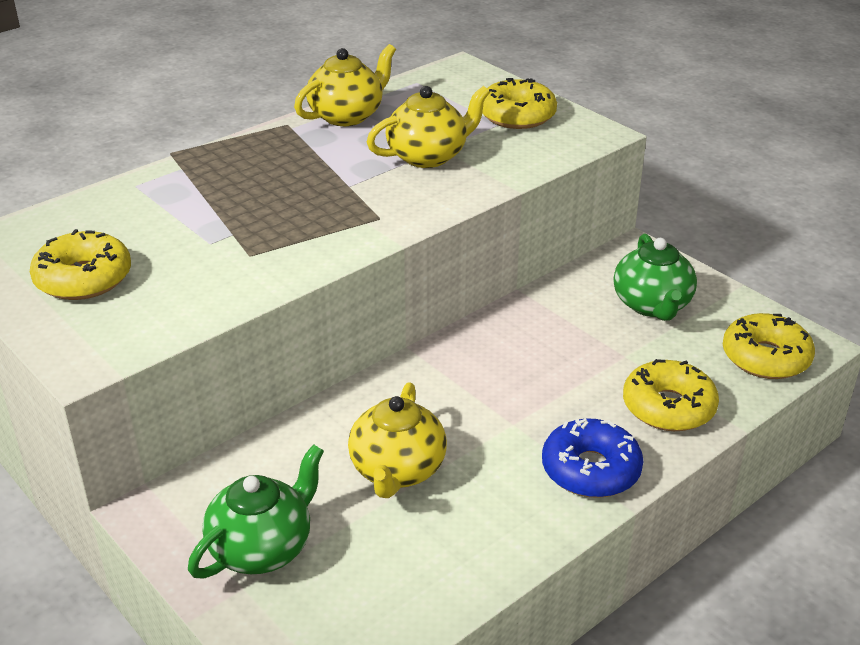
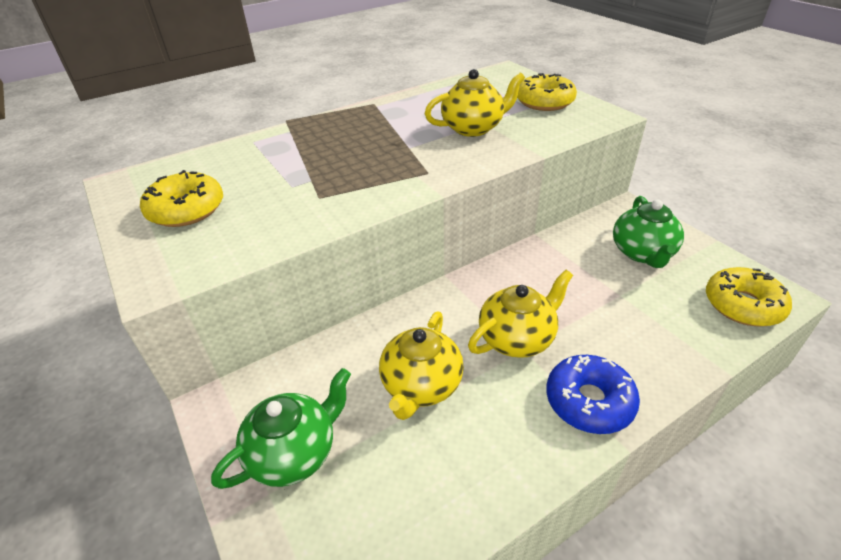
camera: 10 degrees right, 5 degrees up
(347, 115) = (418, 99): yellow teapot -> yellow teapot (517, 338)
(668, 407) = (658, 345): yellow donut -> none

